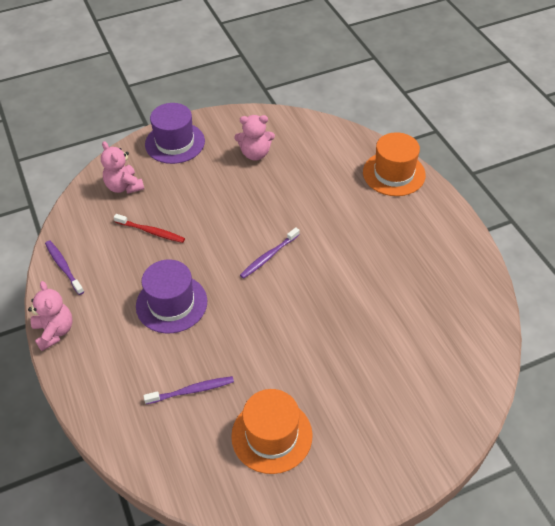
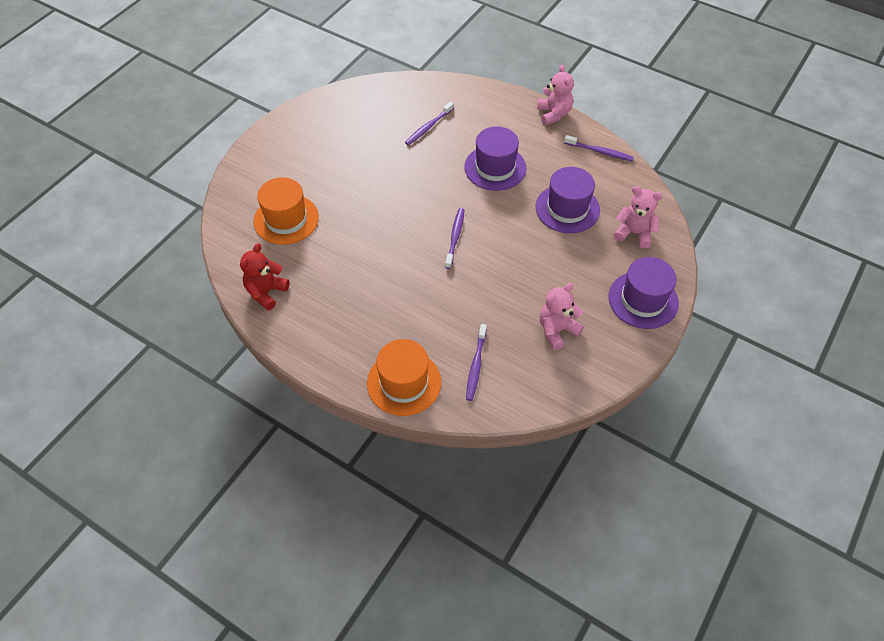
camera: 145 degrees right, 5 degrees up
(54, 331) = (553, 114): pink teddy bear -> pink teddy bear turned 135 degrees counterclockwise
(151, 232) = (567, 208): red toothbrush -> purple hat
(271, 435) = (356, 129): orange hat -> orange hat (286, 219)
(333, 160) = (476, 366): none -> purple toothbrush
(470, 292) = (266, 292): none -> red teddy bear

